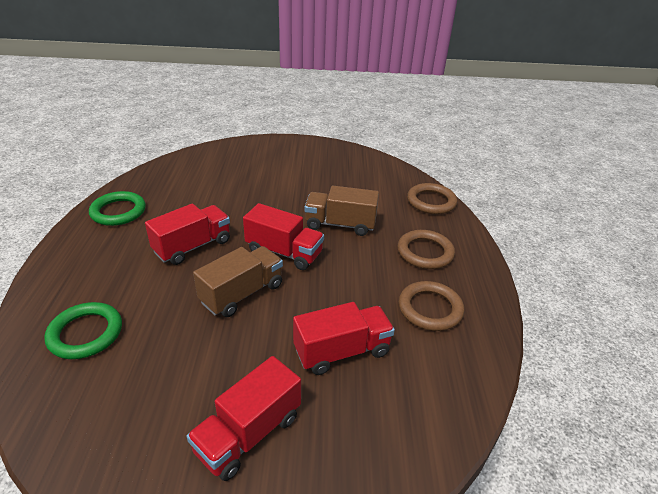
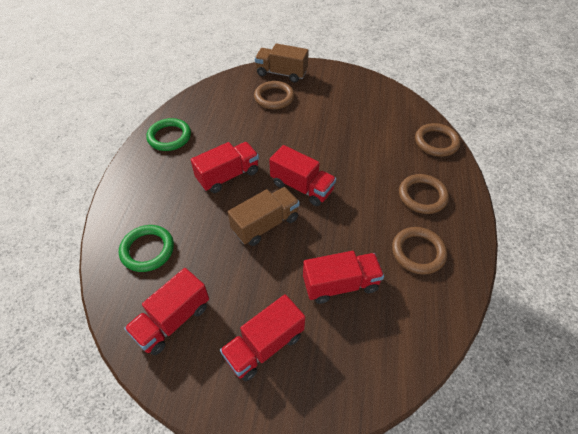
camera: 10 degrees right, 15 degrees up
(119, 415) = (173, 320): none -> red truck
(245, 169) = (274, 97): none -> brown ring
(340, 224) = (352, 162): brown truck -> brown truck (281, 73)

